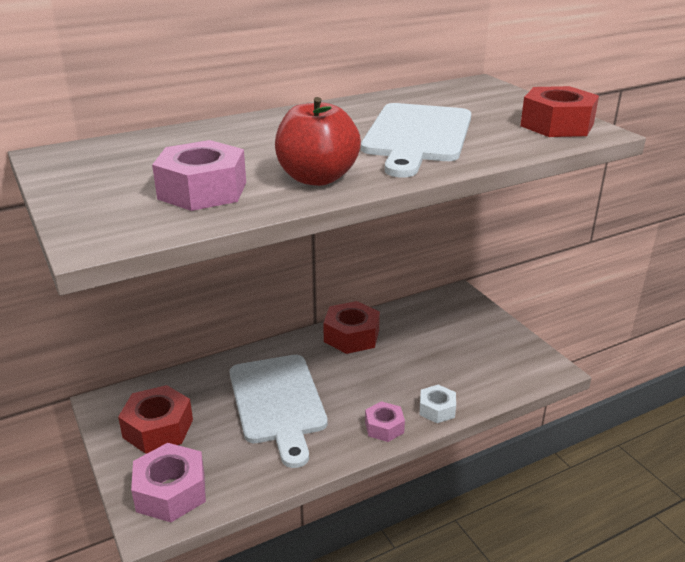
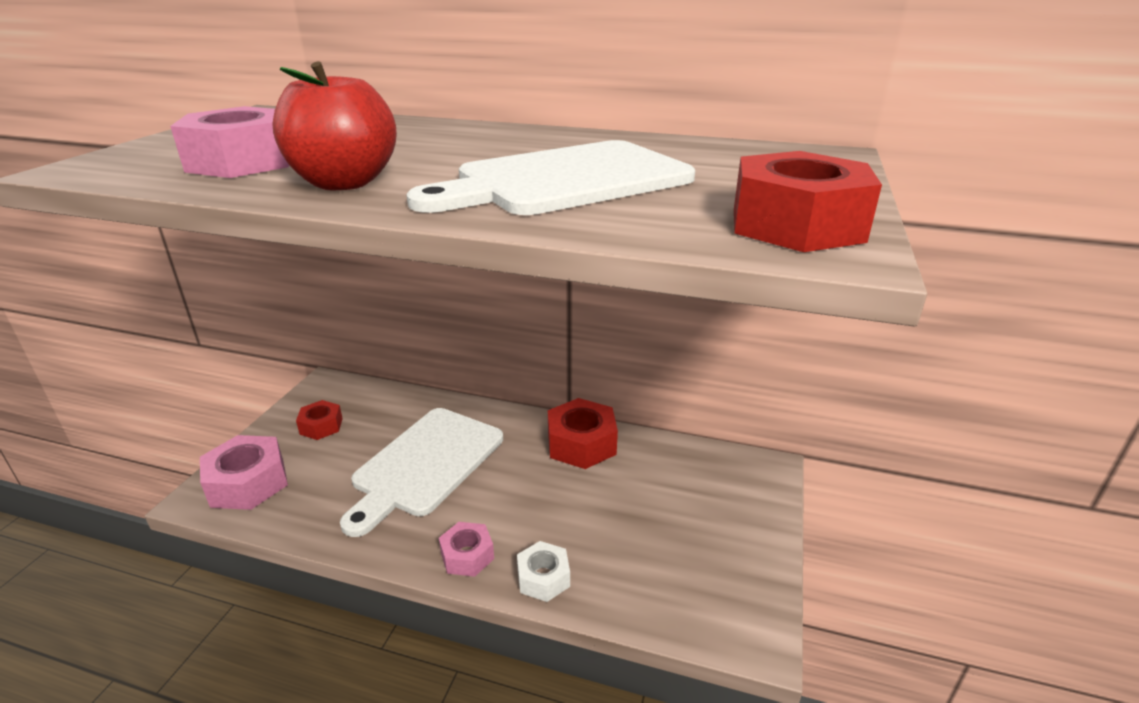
camera: 45 degrees right, 0 degrees up
(158, 428) = (321, 426): red nut -> red nut, size x0.60

